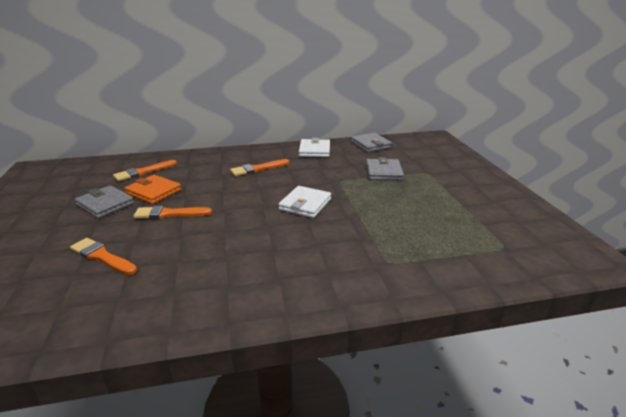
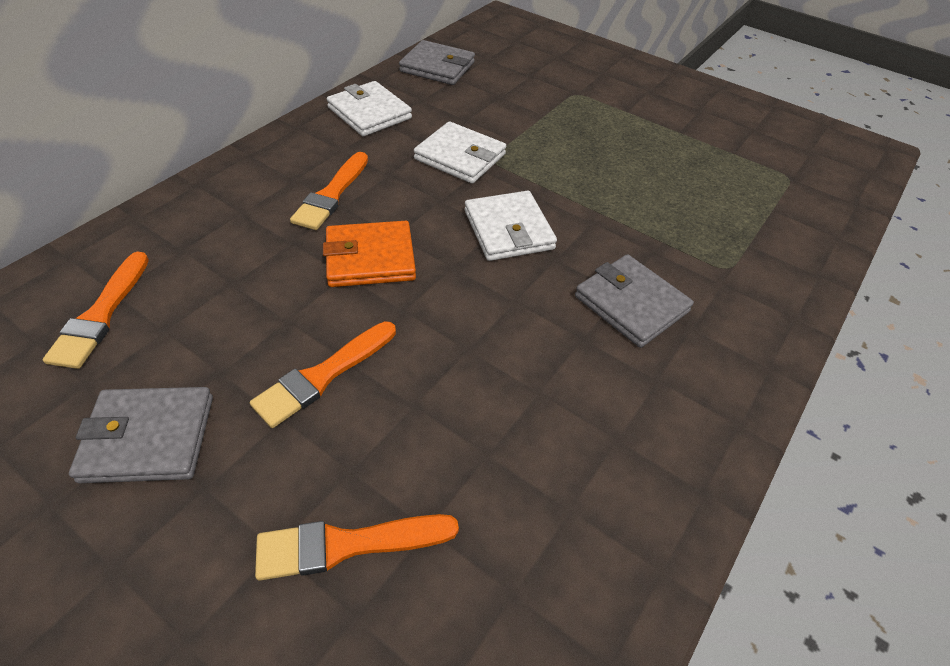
camera: 45 degrees left, 20 degrees up
(154, 192) = (209, 347): orange wallet -> orange wallet (370, 258)
(327, 175) = (460, 157): none -> white wallet
(384, 172) = (526, 116): grey wallet -> grey wallet (631, 304)

